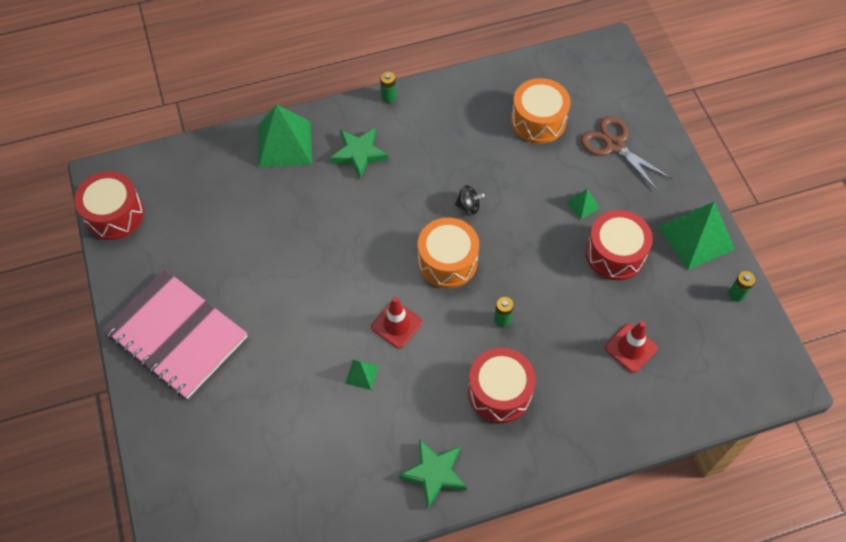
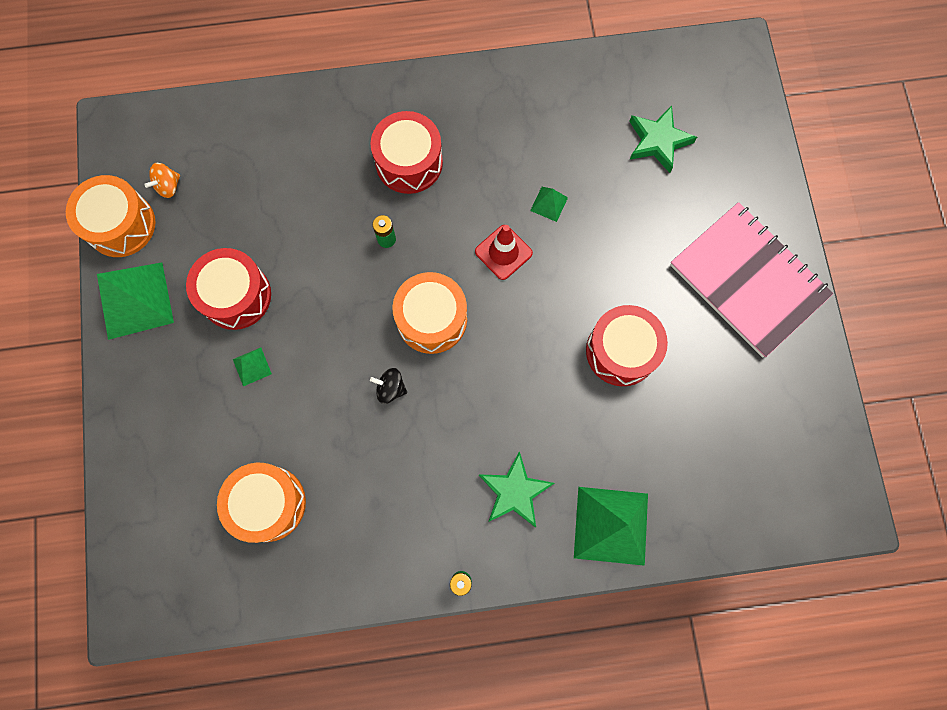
camera: 170 degrees left, 15 degrees up
(114, 214) = (830, 453): red drum -> red drum (621, 351)
(434, 473) = (491, 96): green star -> green star (658, 141)
(614, 145) = (183, 446): brown scissors -> none
(630, 348) = (258, 185): red traffic cone -> none
(710, 334) = (168, 186): none -> orange spinning top
(736, 294) = (121, 225): green battery -> orange drum

